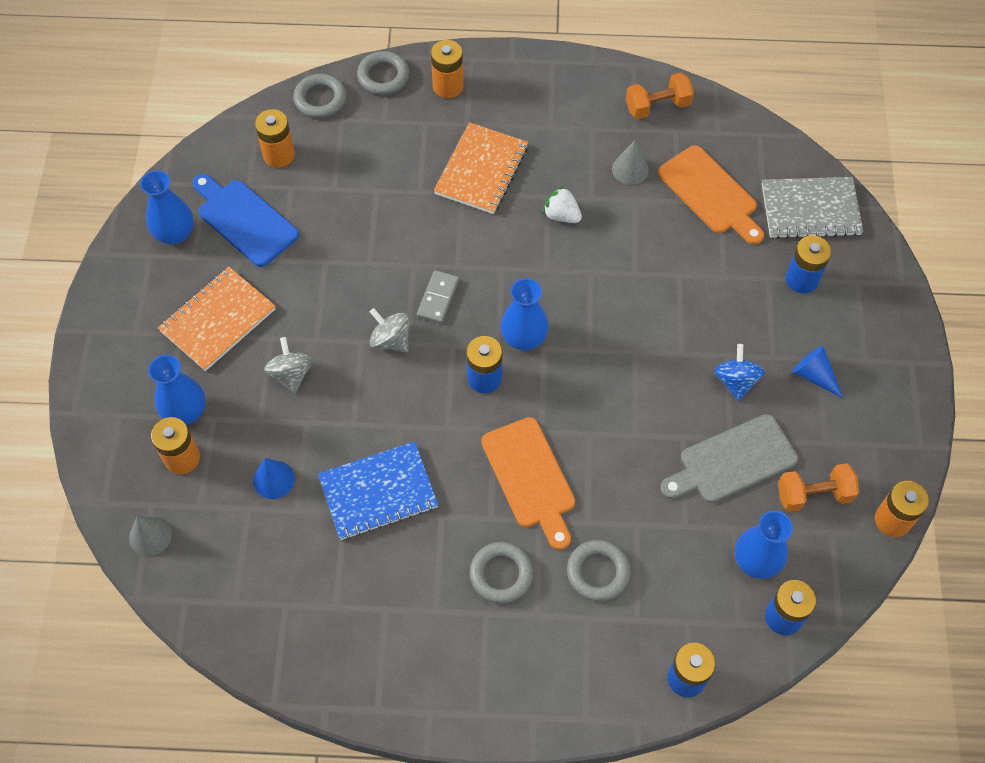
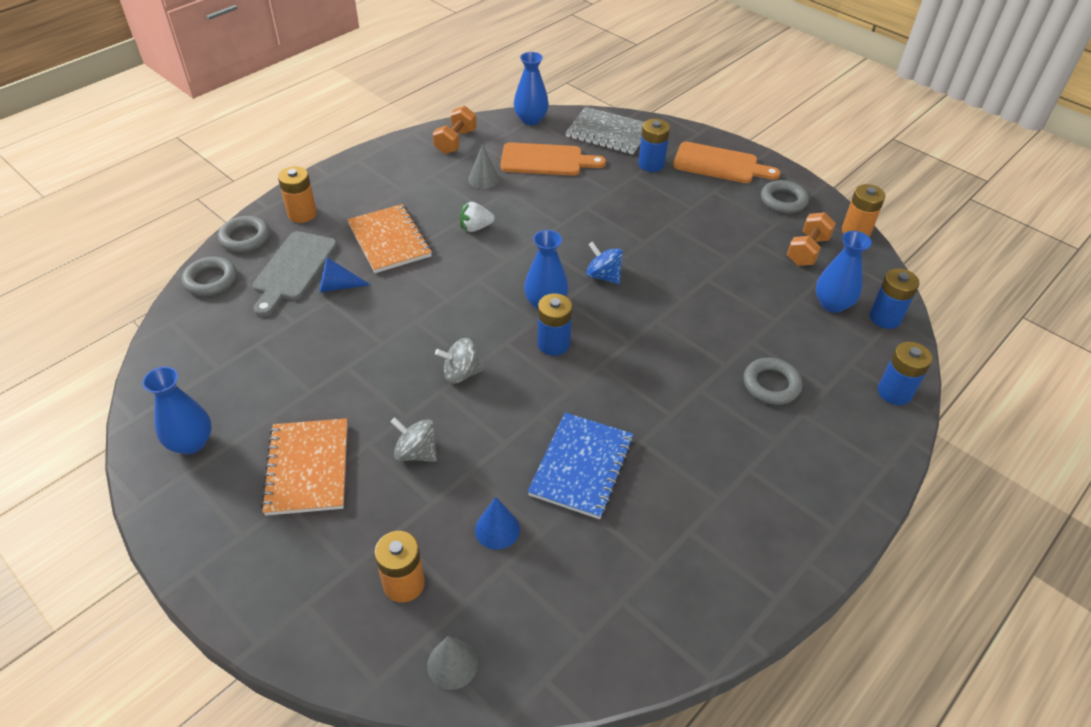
camera: 50 degrees left, 15 degrees down
(185, 411) = (363, 550): blue vase -> blue vase (531, 119)
(244, 220) = (244, 390): blue cutting board -> none
(279, 155) = (220, 332): orange battery -> none
(438, 298) = (459, 326): grey domino -> none
(501, 574) = (724, 438): grey ring -> grey ring (783, 200)
(530, 478) = (660, 371): orange cutting board -> orange cutting board (720, 164)
(732, 461) = (748, 269): grey cutting board -> grey cutting board (293, 269)
(736, 381) = (691, 232): blue spinning top -> blue spinning top (603, 276)
(810, 209) = (608, 133): grey notebook -> grey notebook turned 75 degrees clockwise
(814, 375) = (723, 200): blue cone -> blue cone (338, 286)

